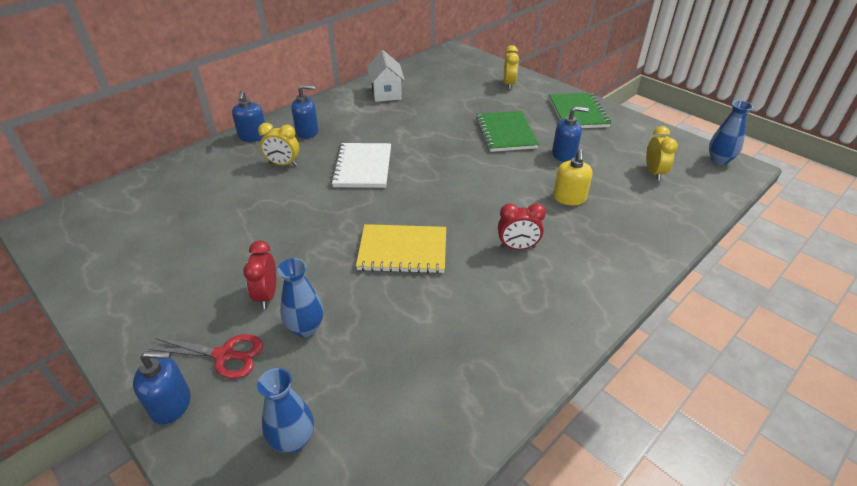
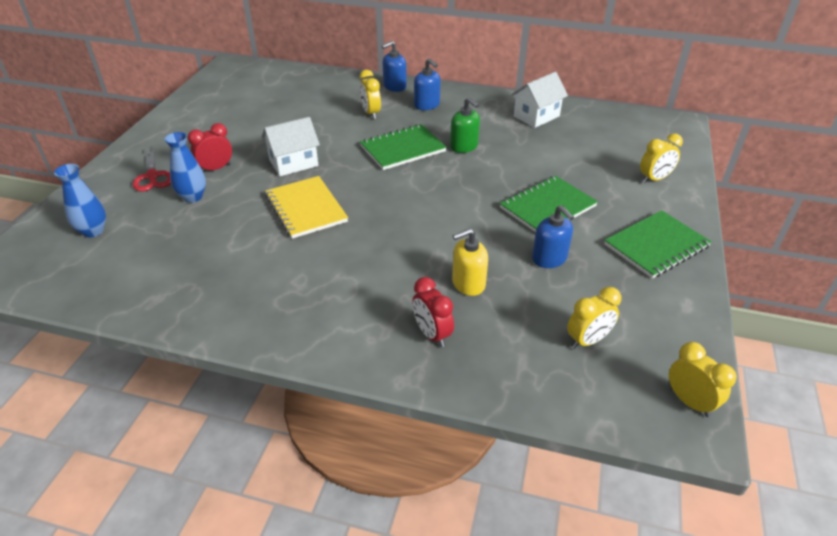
camera: 60 degrees right, 0 degrees up
(171, 404) = (105, 175): blue soap dispenser -> none
(317, 236) = (293, 163): none -> white house
(363, 167) = (403, 149): white notebook -> green notebook
(392, 137) = (464, 146): none -> green soap dispenser
(517, 247) = (358, 270): red clock -> red clock (432, 334)
(719, 160) = (689, 401): blue vase -> yellow clock

